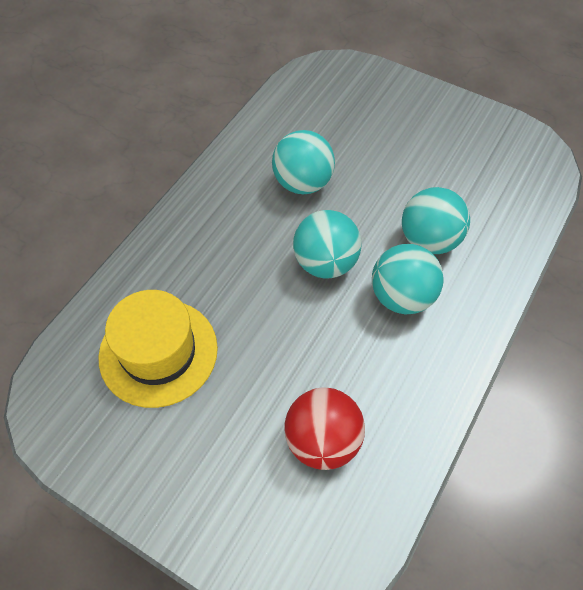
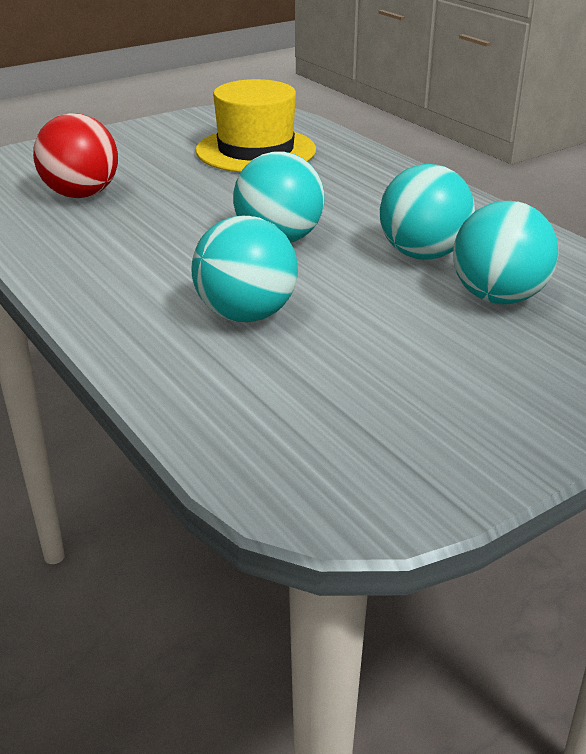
camera: 115 degrees right, 25 degrees down
(401, 296) = (182, 271): turquoise ball -> turquoise ball (498, 297)

